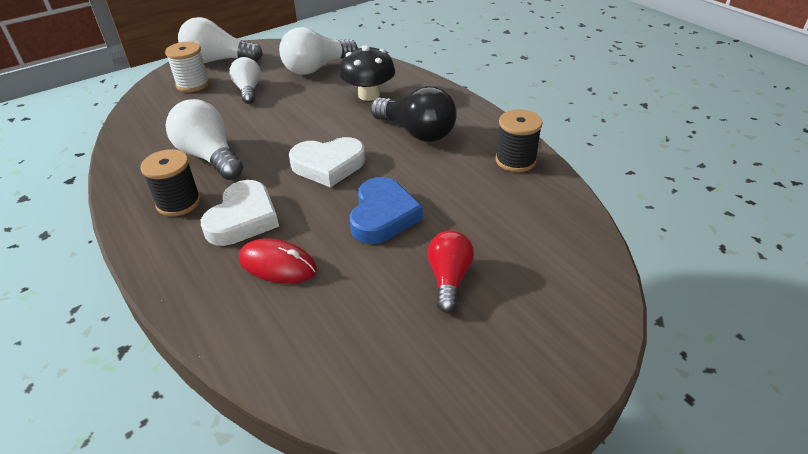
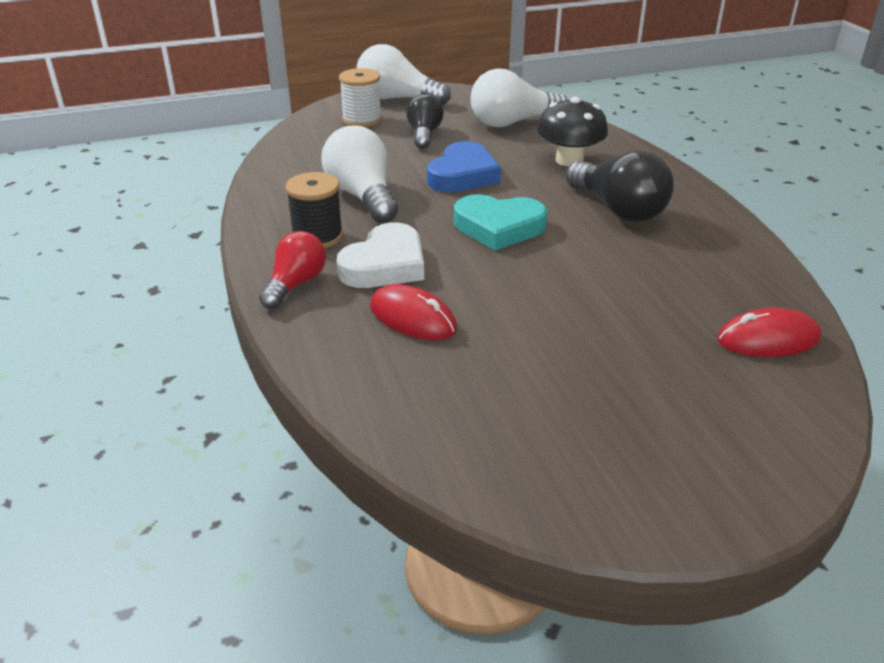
camera: 15 degrees right, 5 degrees down
(248, 90) = (424, 135): white light bulb -> black light bulb
(328, 165) = (499, 227): white heart -> turquoise heart
(383, 216) = (551, 291): blue heart -> blue heart (463, 175)
(449, 279) = (614, 371): red light bulb -> red light bulb (295, 284)
(515, 160) = (740, 260): black spool -> none
(552, 225) = (768, 339): none -> red mouse

